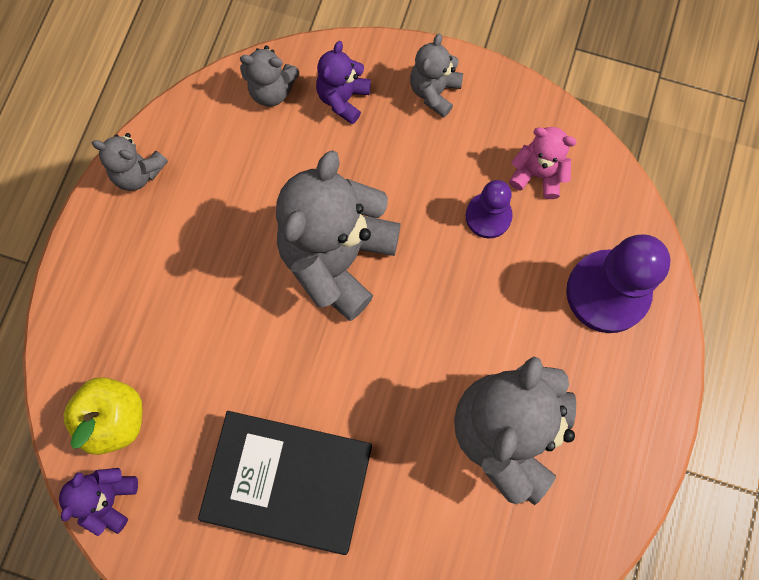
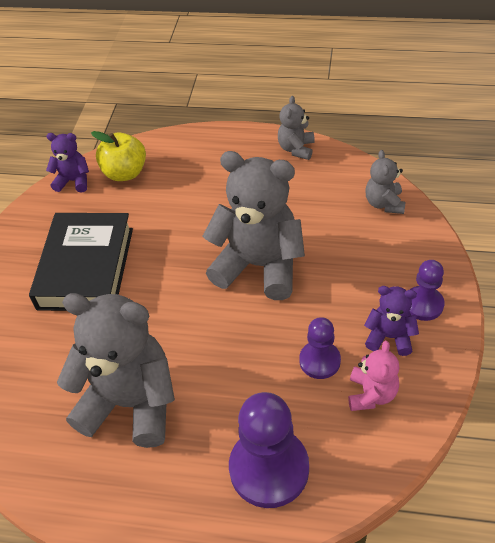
camera: 85 degrees right, 25 degrees down
(343, 98) = (393, 246): purple teddy bear -> purple teddy bear (389, 337)
(434, 91) = (423, 304): grey teddy bear -> purple pawn

